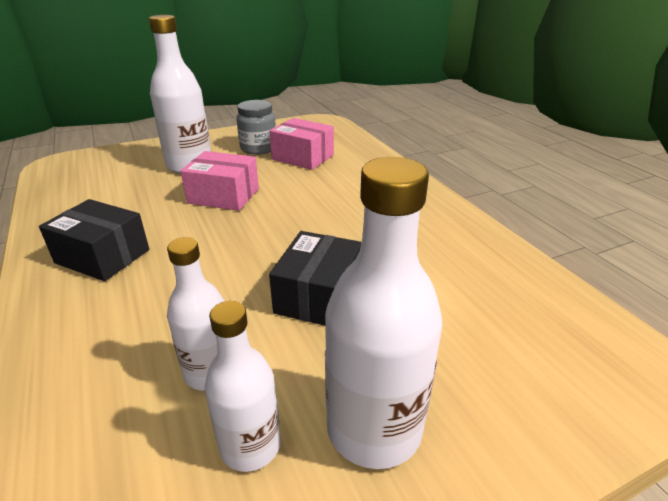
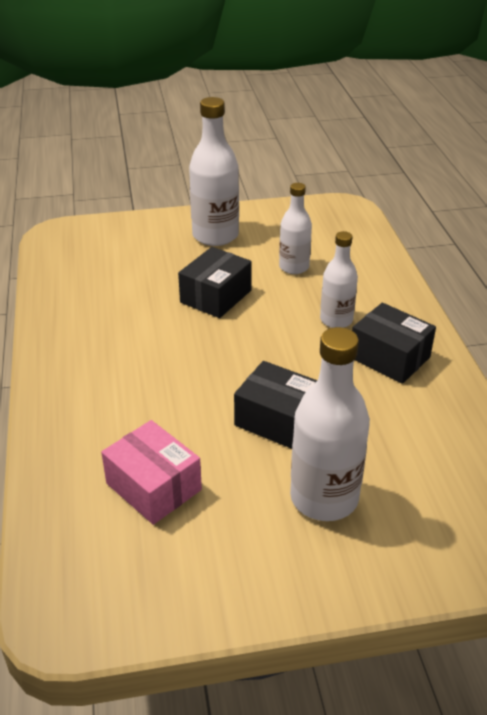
camera: 165 degrees left, 5 degrees up
(224, 196) = (277, 420): pink box -> black box
(250, 446) = (275, 239): white bottle -> white bottle (336, 320)
(258, 148) = (213, 529): grey jar -> none

